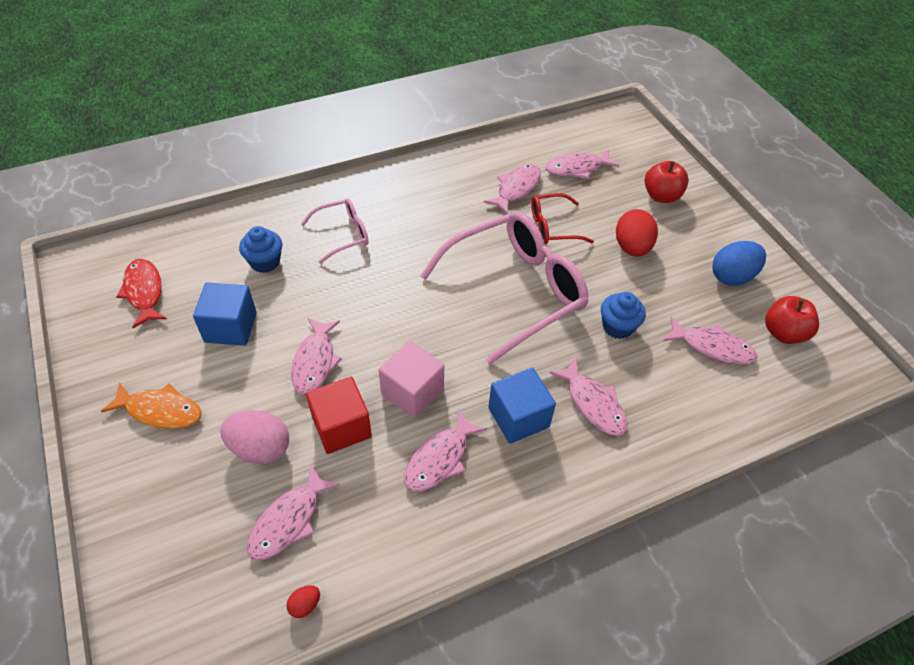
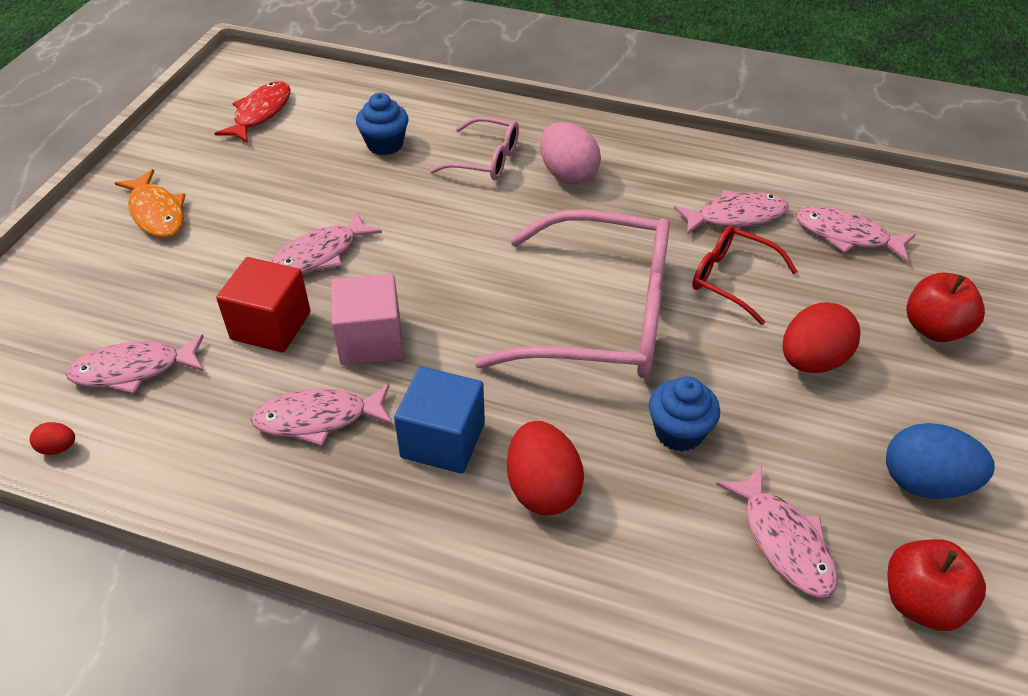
camera: 45 degrees right, 5 degrees down
(230, 327) = (289, 181): blue cube -> none
(260, 448) = (187, 295): pink egg -> pink egg (568, 174)
(593, 404) = (543, 488): pink fish -> red egg

